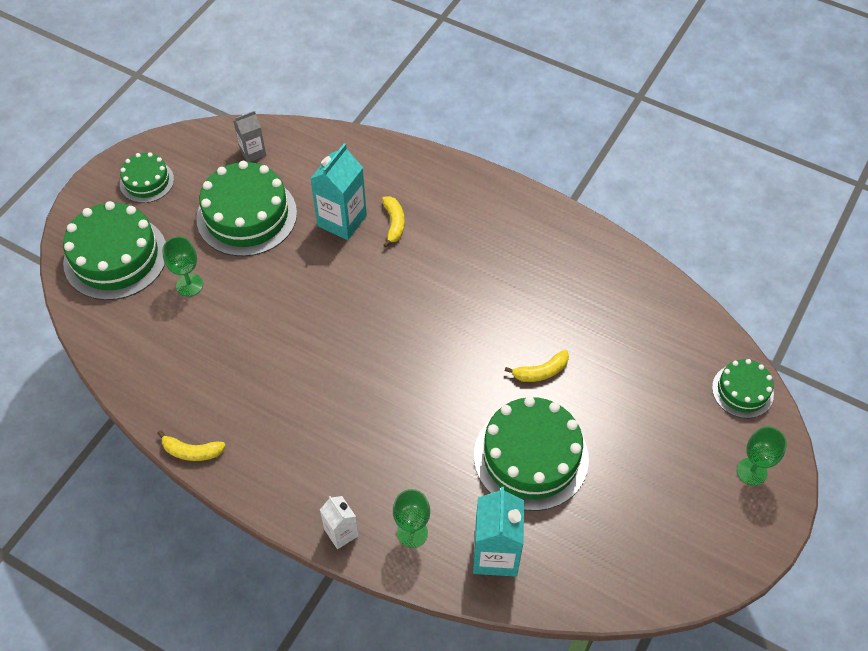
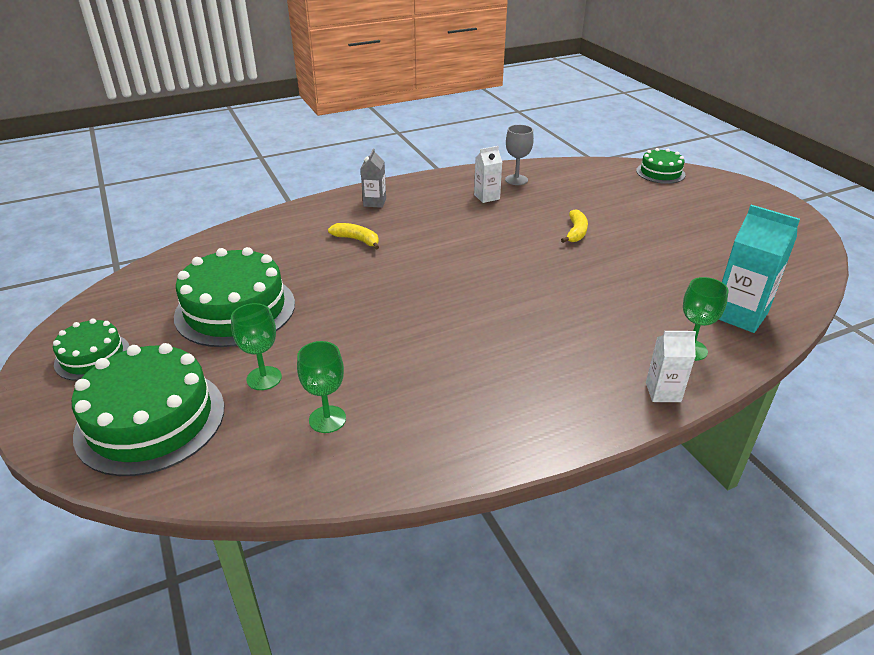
camera: 55 degrees left, 20 degrees down
(192, 451) = (479, 462): yellow banana -> none
(253, 152) = (171, 279): grey carton -> grey carton (374, 202)
(342, 221) = (318, 262): turquoise carton -> none
(531, 457) = (653, 264): green cake -> none
(549, 270) = (486, 197): none -> white carton
(606, 275) = (516, 180): none -> grey goblet
(751, 471) = (729, 192): green goblet -> green goblet (327, 419)

